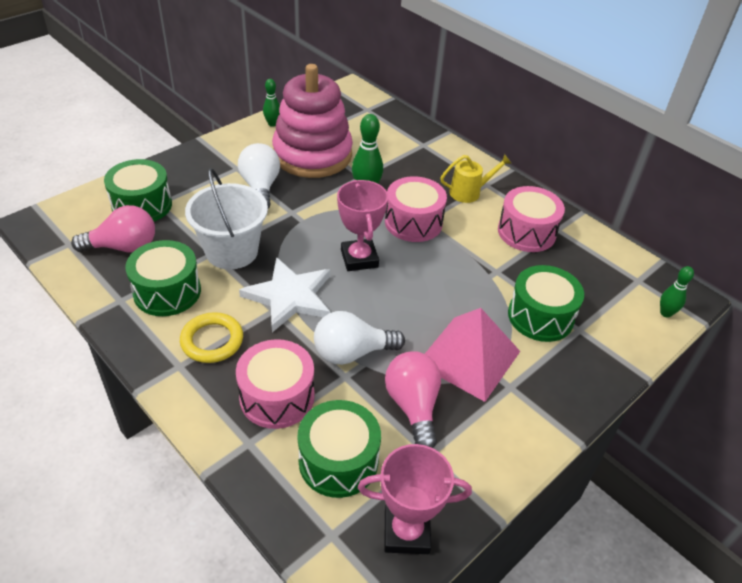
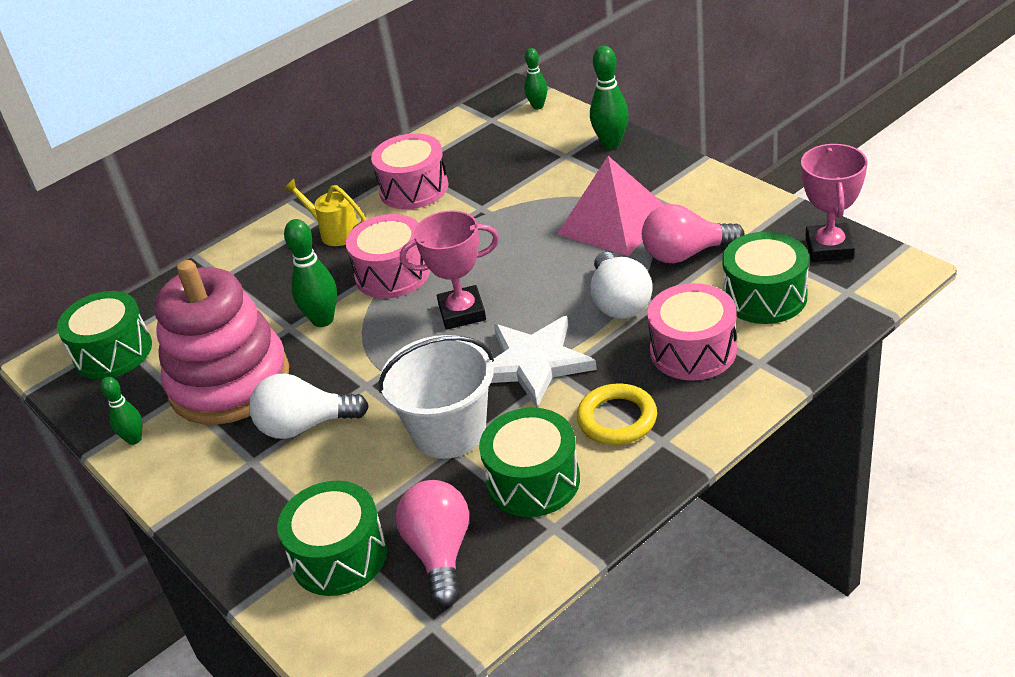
camera: 80 degrees left, 5 degrees down
(469, 192) = (334, 232): yellow watering can -> yellow watering can turned 45 degrees counterclockwise
(540, 316) = (549, 178): green drum -> green drum (113, 352)
(601, 365) = (611, 143): none -> green bowling pin

